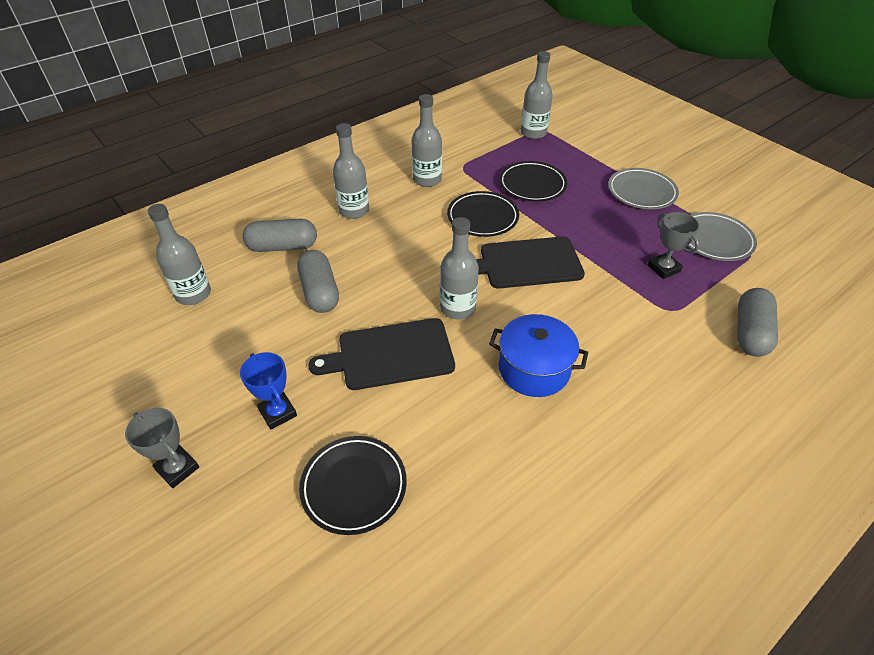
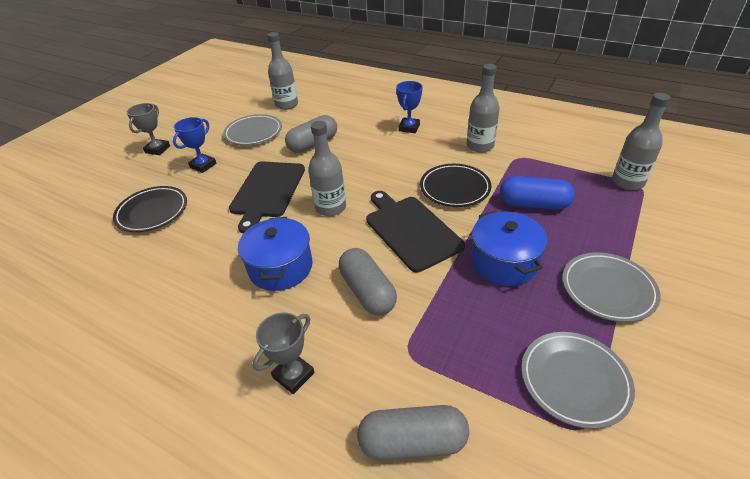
camera: 70 degrees right, 5 degrees down
(238, 343) = (253, 133): none -> grey plate
(283, 246) = (348, 116): grey capsule -> grey capsule (367, 291)
(354, 210) = (409, 128): grey bottle -> blue trophy
(390, 354) = (267, 191): black cutting board -> black cutting board turned 135 degrees counterclockwise
(532, 185) = (533, 204): black plate -> blue capsule
(593, 226) = (504, 262): none -> blue pot
(663, 268) = (476, 335): grey trophy -> grey trophy (293, 375)

